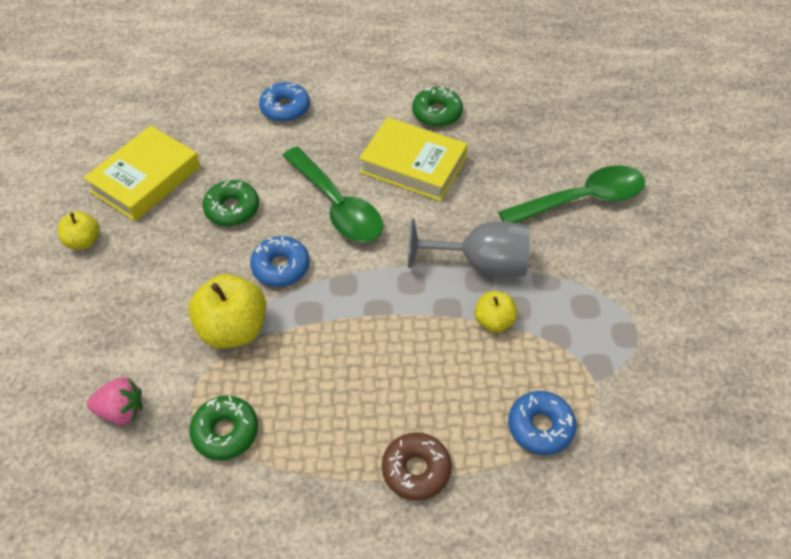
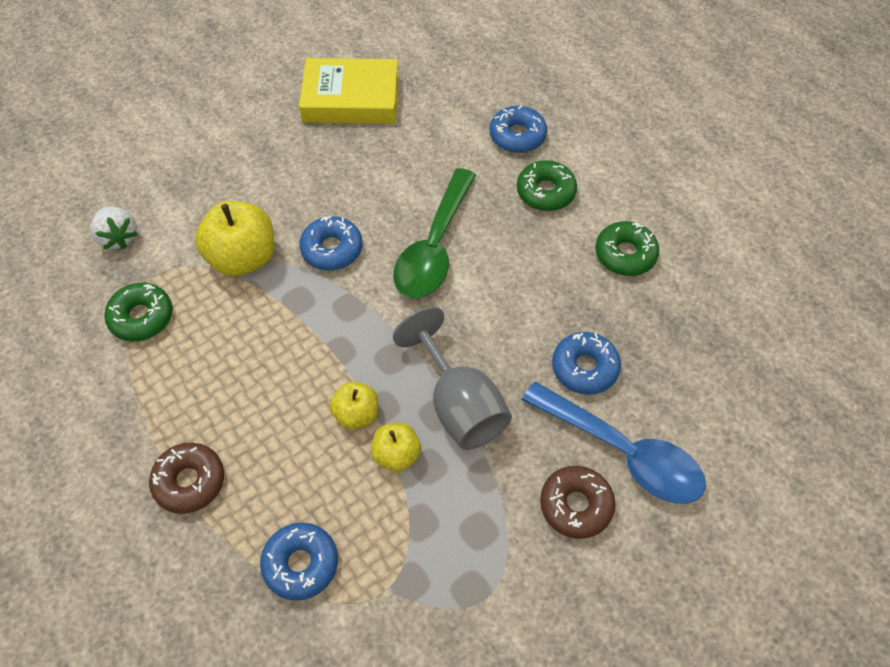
camera: 55 degrees right, 5 degrees up
(83, 241) = (257, 105): yellow apple -> yellow apple (356, 414)
(121, 411) = (118, 237): pink strawberry -> white strawberry
(232, 209) = (367, 175): green donut -> green donut (545, 192)
(413, 165) = (536, 275): yellow book -> none
(506, 182) = (584, 368): none -> blue donut
(582, 200) = (623, 452): green spoon -> blue spoon
(602, 244) = (576, 505): none -> brown donut

